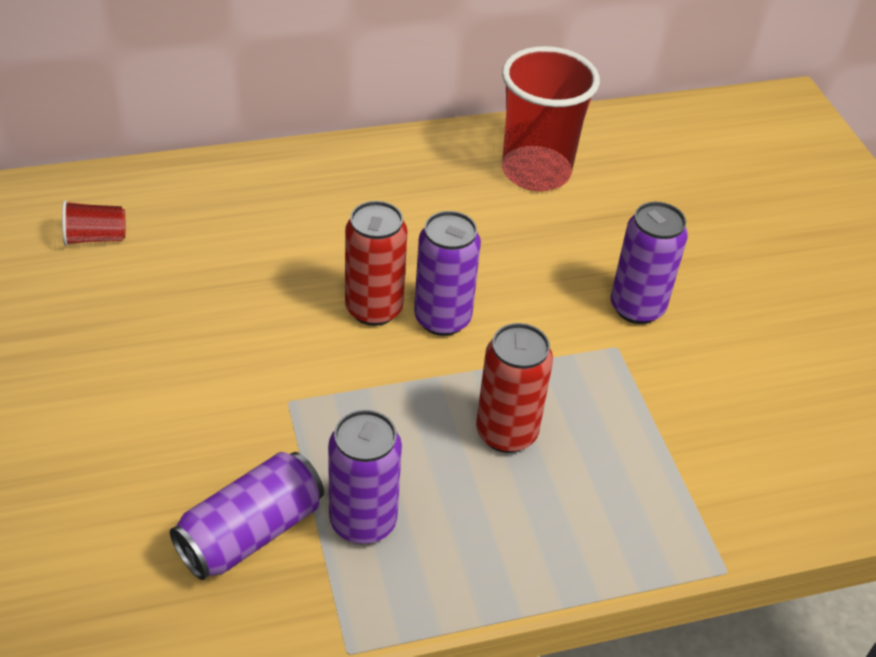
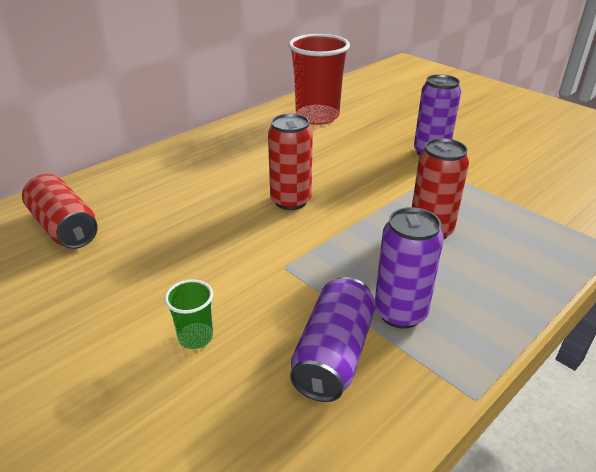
camera: 25 degrees left, 10 degrees down
(95, 238) = (64, 227): red cup -> red can
(133, 445) = (195, 337): none -> green cup
(442, 319) = (335, 192): purple can -> none

